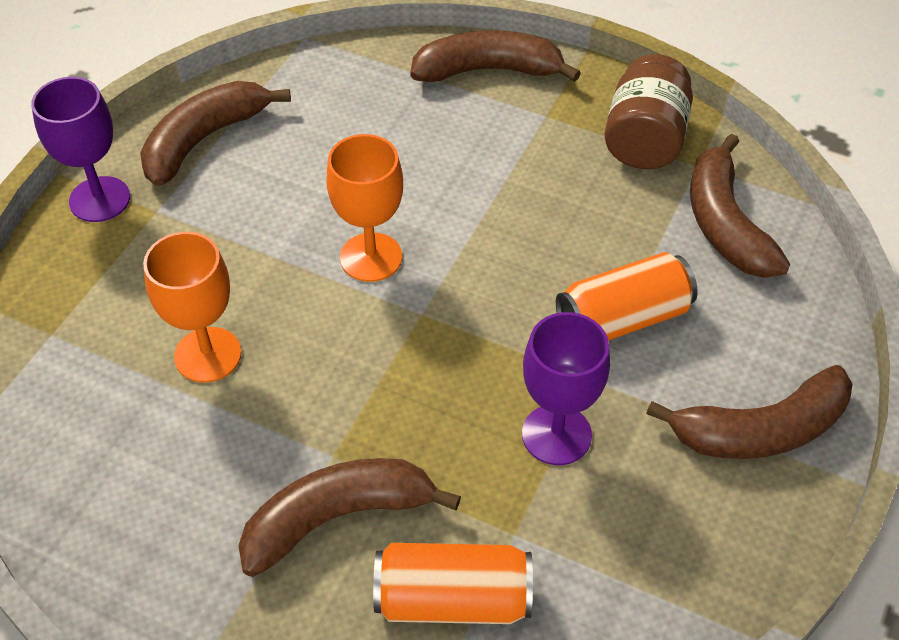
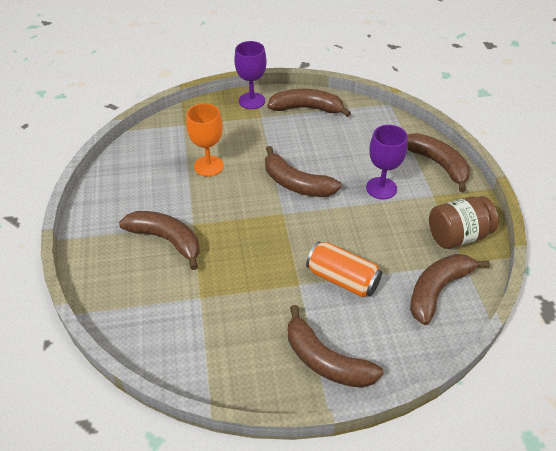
camera: 55 degrees right, 5 degrees down
(371, 257) = (296, 183): orange goblet -> brown banana
(453, 599) = (156, 293): orange can -> none
(556, 434) = (260, 287): purple goblet -> purple goblet (381, 188)

